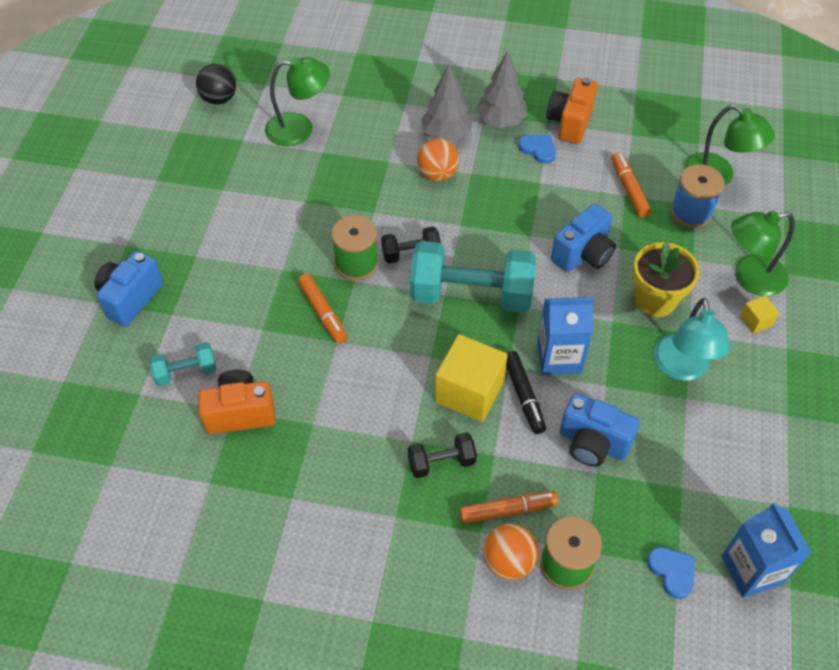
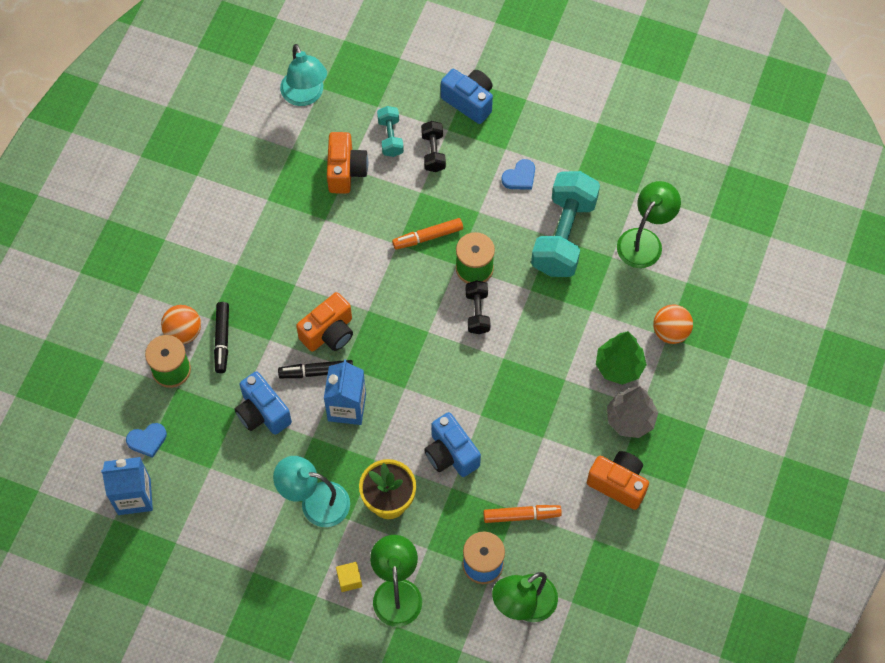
camera: 100 degrees right, 10 degrees up
(124, 482) = (305, 96): none -> turquoise lamp
(219, 99) = (694, 176): black ball -> none
(299, 129) = (644, 240): green lamp -> green lamp turned 150 degrees counterclockwise
(437, 174) = (568, 349): orange ball -> orange ball (670, 332)
(441, 462) = (272, 302): black dumbbell -> black dumbbell (433, 152)
(446, 134) = (619, 367): grey tree -> green tree
(469, 392) = (329, 333): yellow cube -> orange camera
(471, 295) = (424, 352): turquoise dumbbell -> turquoise dumbbell (564, 235)
(508, 510) = (222, 340): orange marker -> black marker
(538, 149) = (586, 445): blue heart -> blue heart (520, 177)
(592, 443) = (262, 413): blue camera -> blue camera turned 75 degrees counterclockwise

